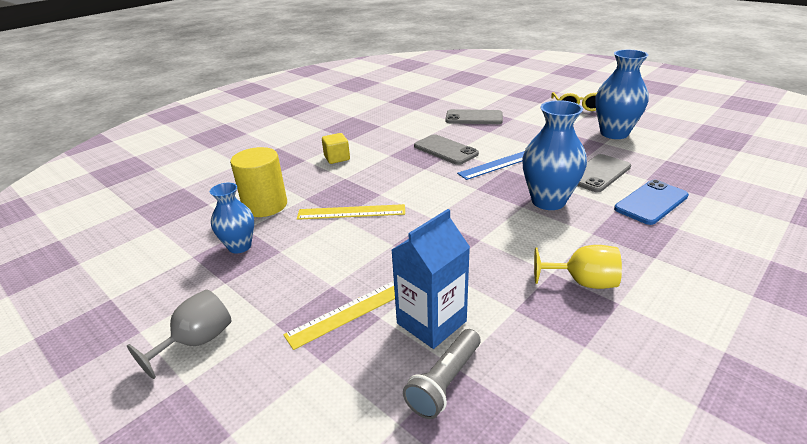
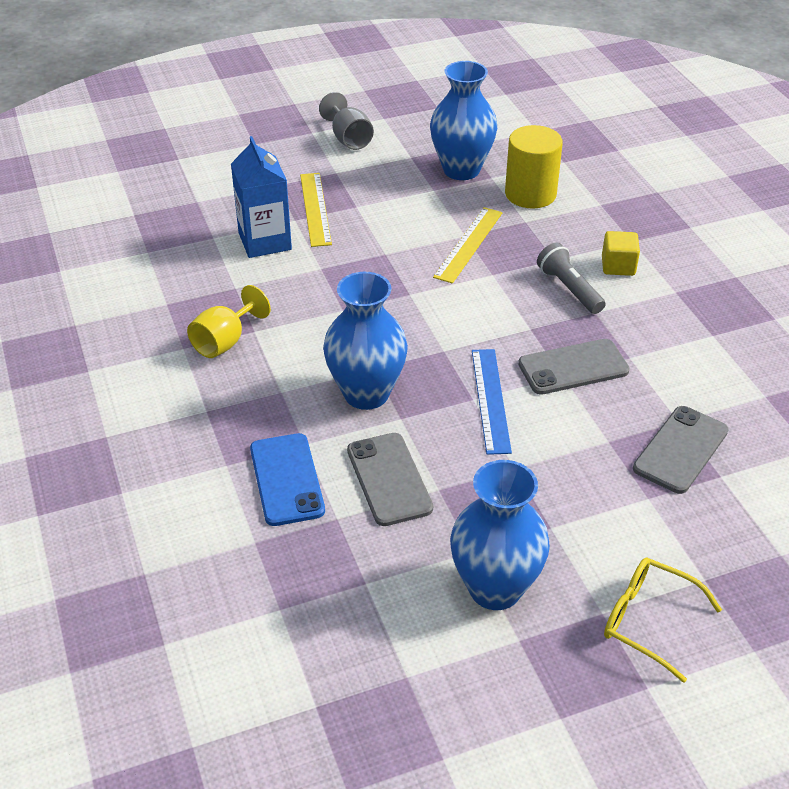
camera: 115 degrees right, 10 degrees up
(239, 246) = (461, 170): blue vase -> blue vase, size x1.60
(445, 382) = (207, 228): grey flashlight -> grey flashlight (569, 289)

